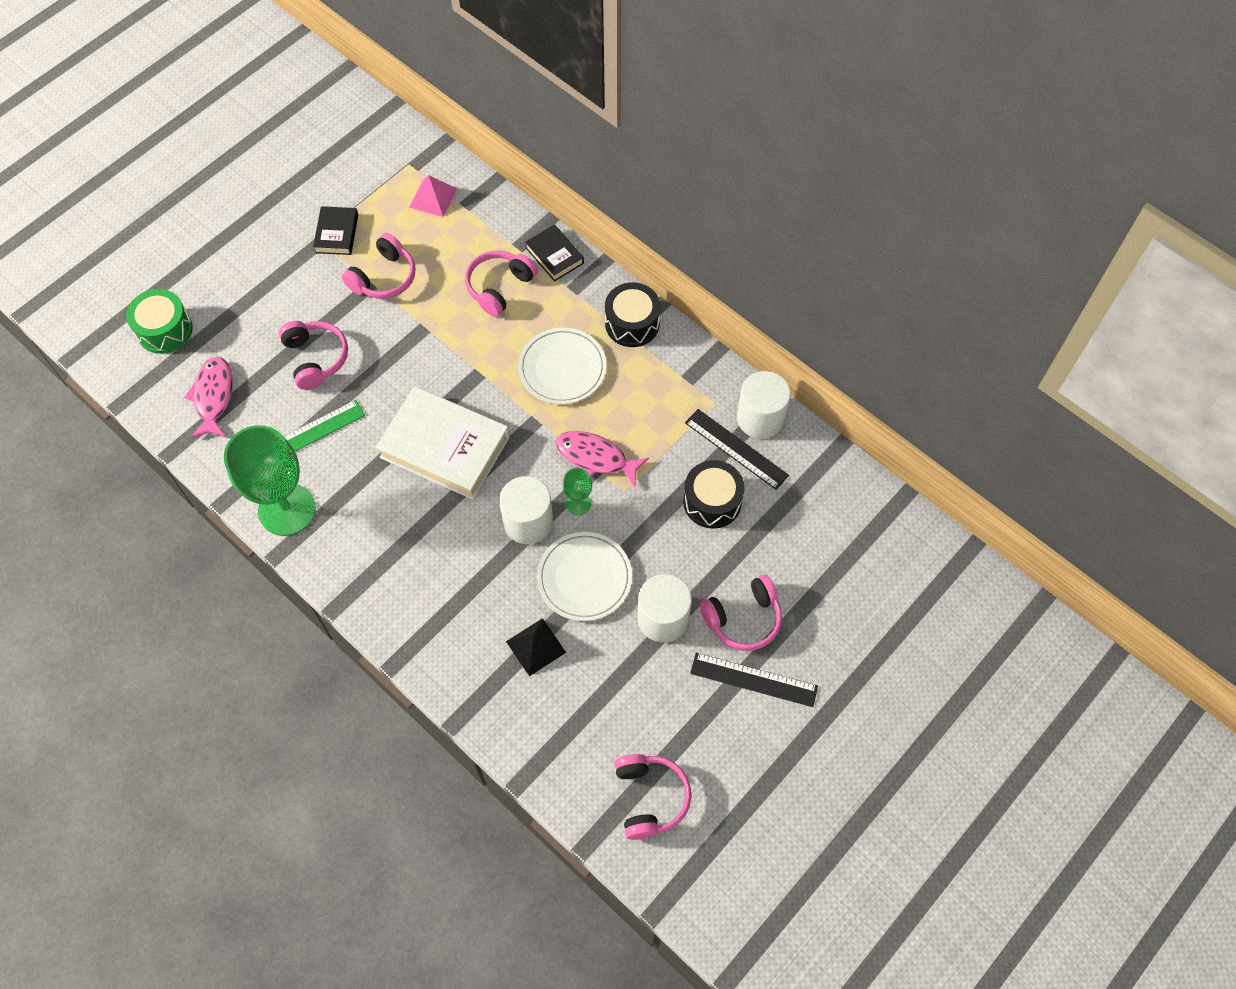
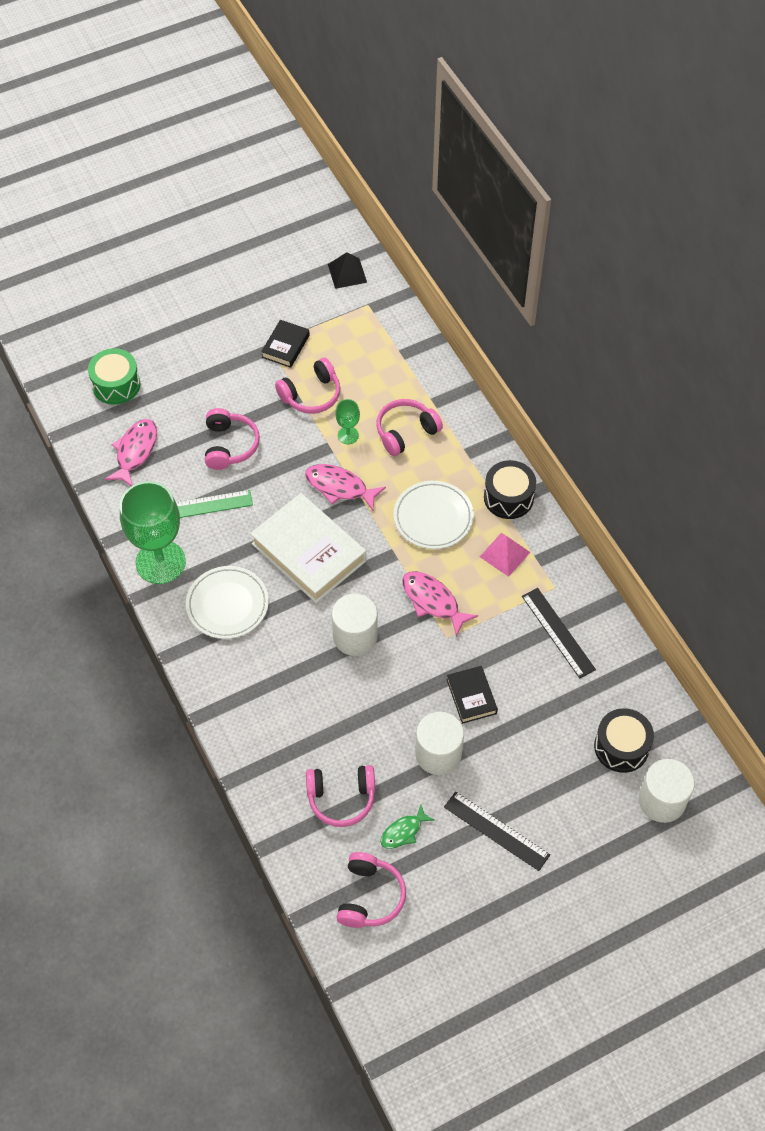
camera: 20 degrees right, 5 degrees down
(433, 198) = (378, 339): pink pyramid -> pink pyramid (504, 554)
(451, 367) = (339, 487): none -> pink fish
(535, 646) = (322, 741): black pyramid -> black pyramid (347, 273)
(554, 255) = (463, 419): black book -> black book (471, 696)
(578, 503) = (403, 635): green goblet -> green goblet (348, 435)
(584, 578) = (384, 698): white plate -> white plate (227, 604)
(658, 715) = (403, 831): none -> green fish
(712, 501) = (519, 670): black drum -> black drum (621, 747)
(743, 619) = (507, 777): pink headphones -> pink headphones (341, 798)
(760, 418) = (590, 613): white cylinder -> white cylinder (662, 801)

